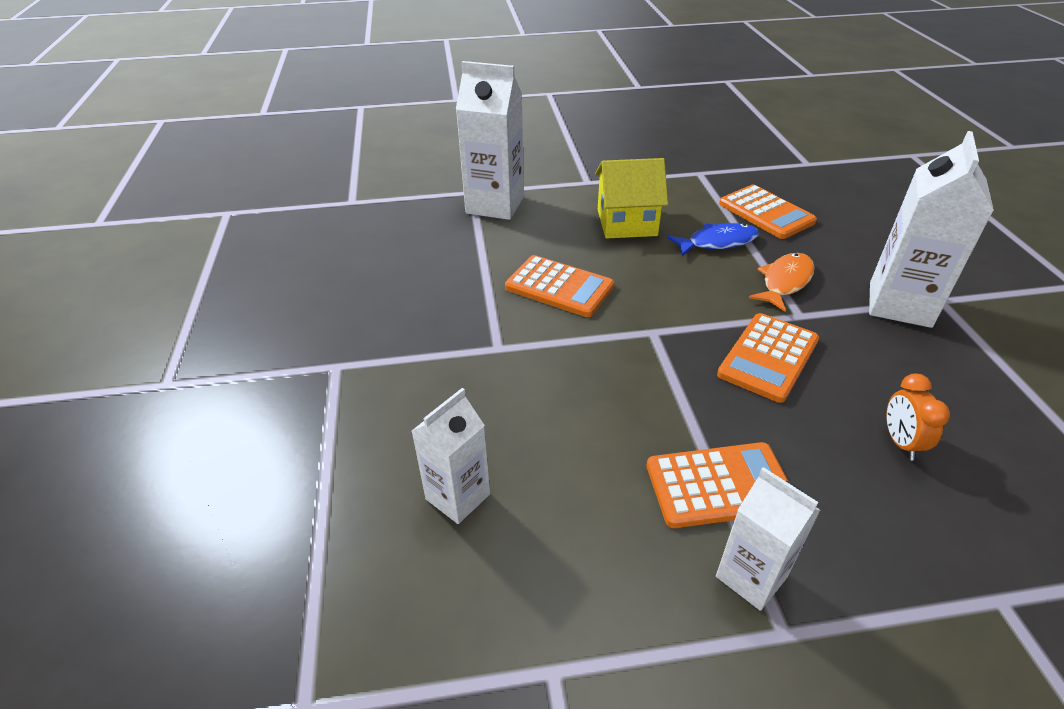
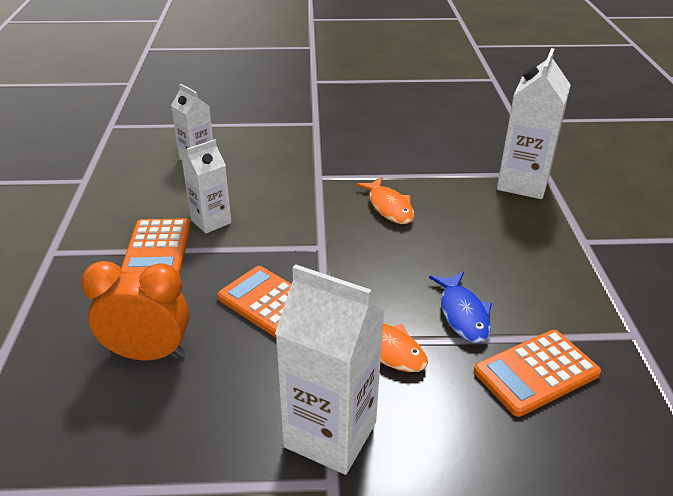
camera: 95 degrees right, 5 degrees down
(559, 287) = (389, 207): orange calculator -> orange fish
(627, 222) = (499, 256): yellow house -> none
(751, 576) = (89, 248): white carton -> white carton (211, 221)
(900, 442) = (148, 354): orange clock -> orange clock, size x1.74

